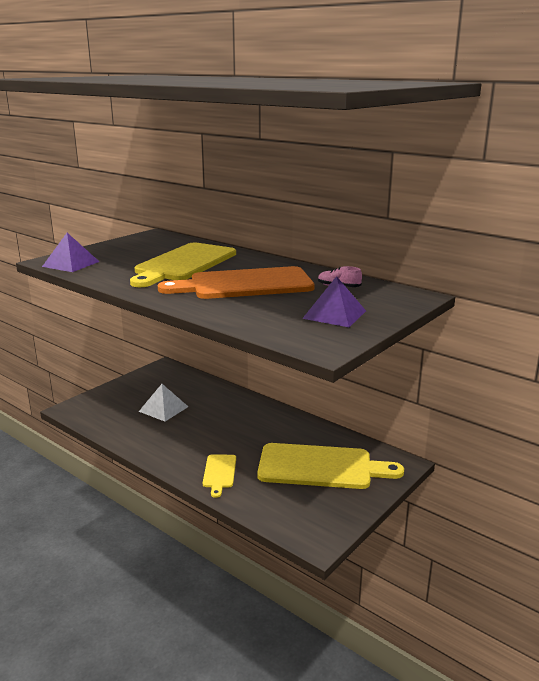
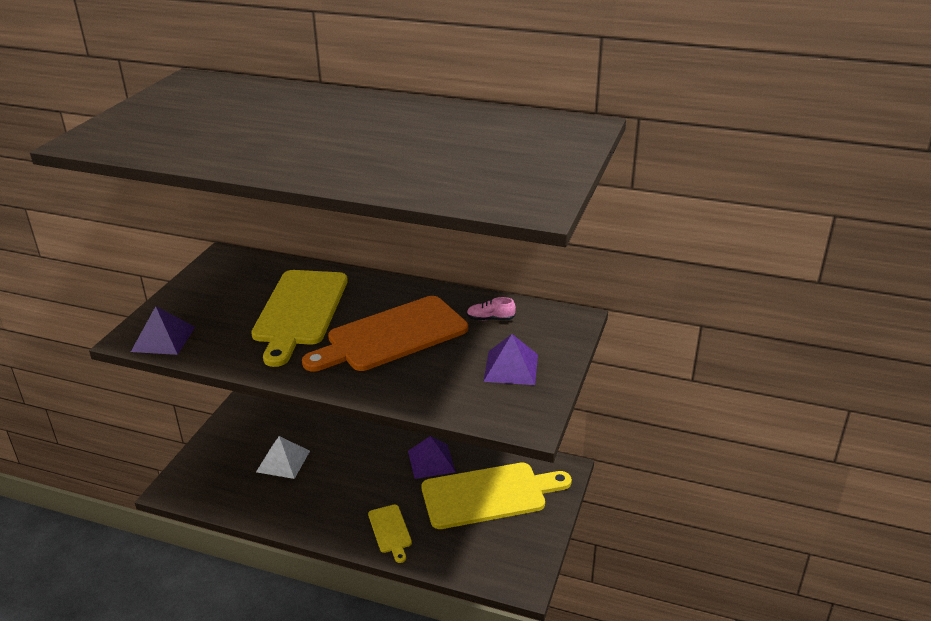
camera: 20 degrees left, 10 degrees up
(283, 433) = (431, 461): none -> purple pyramid

